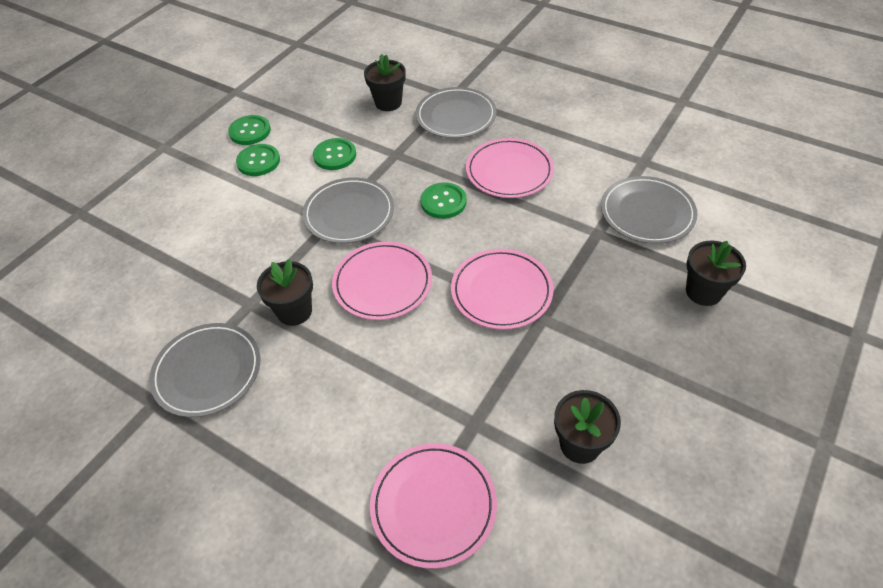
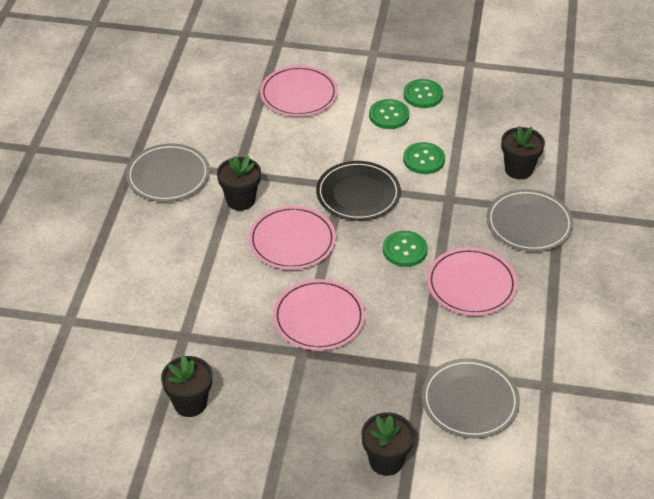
camera: 65 degrees right, 5 degrees down
(349, 213) = (358, 194): grey plate -> black plate
(433, 505) = (110, 332): pink plate -> pink plate (299, 94)

